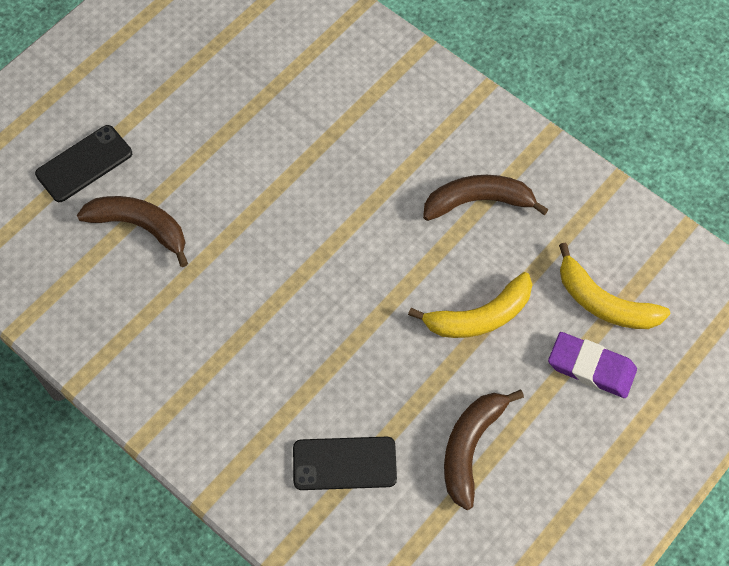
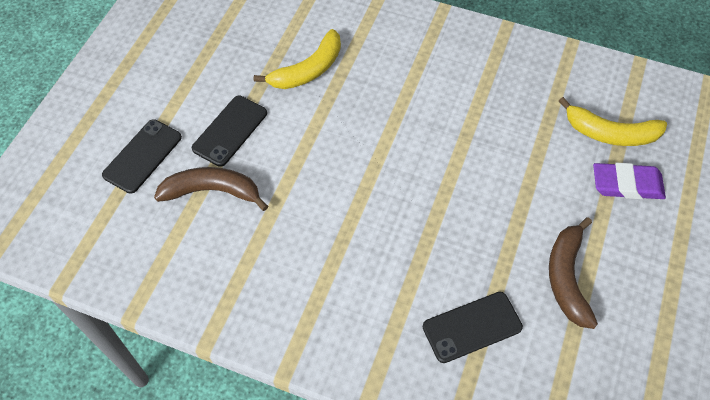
camera: 20 degrees left, 5 degrees down
(185, 164) = (230, 131): none -> black phone
(478, 202) = (478, 90): brown banana -> none
(479, 316) = (522, 173): yellow banana -> yellow banana (308, 70)

